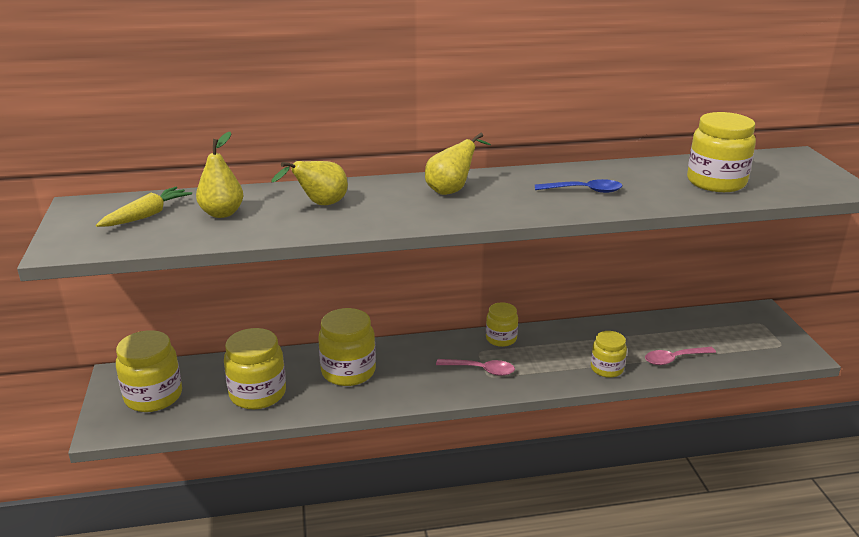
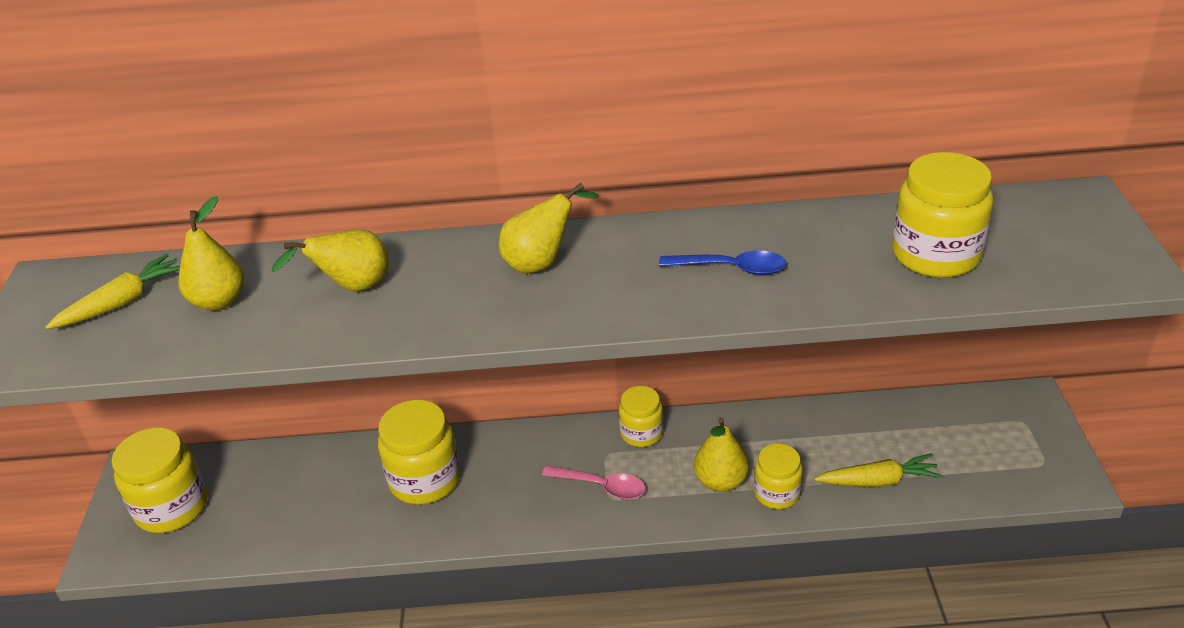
camera: 10 degrees right, 10 degrees up
(258, 394) = (301, 510): yellow jar -> none
(565, 364) = (721, 481): none -> yellow pear
(674, 359) = (878, 481): pink spoon -> yellow carrot

